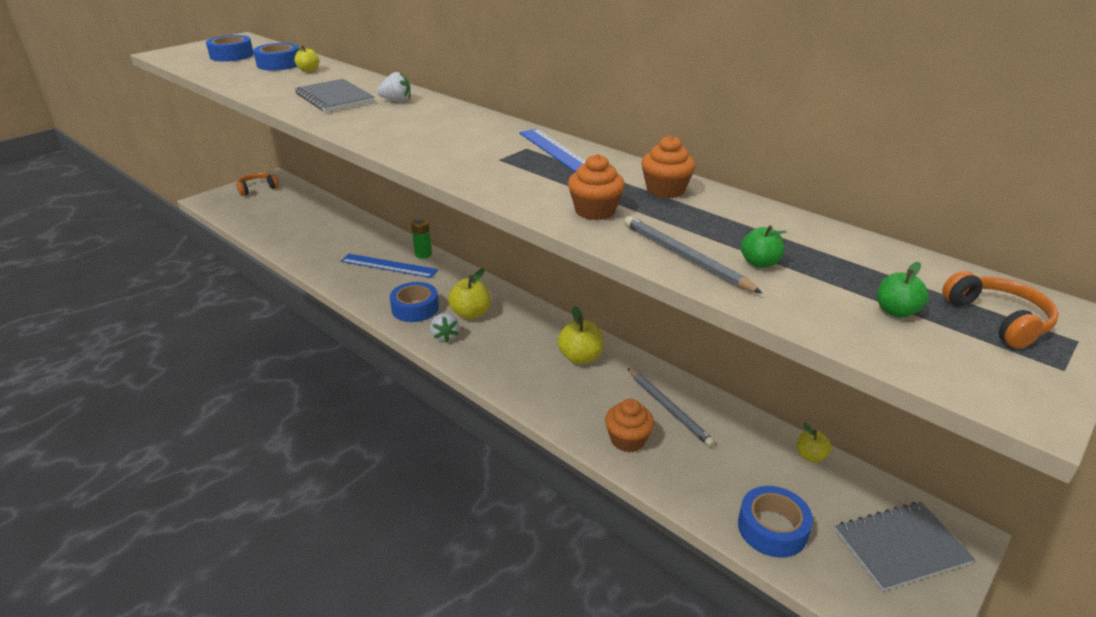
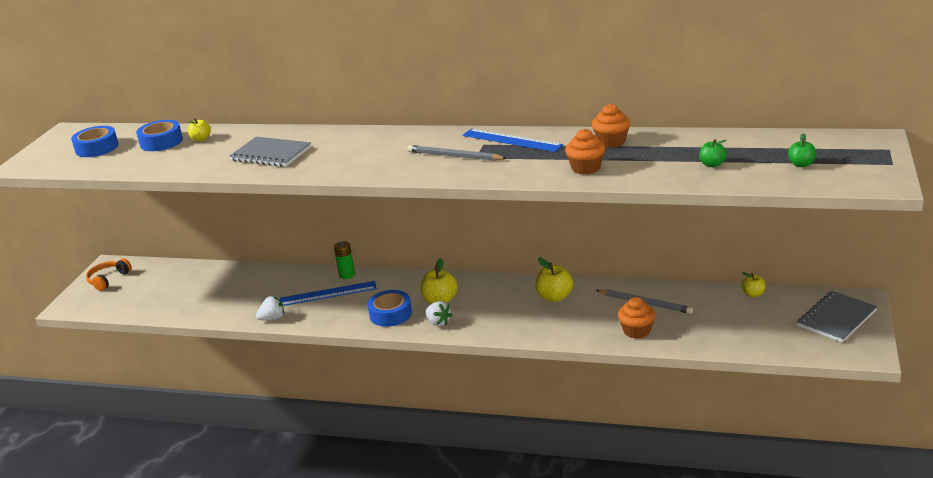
camera: 25 degrees left, 5 degrees down
(396, 101) = (327, 141): white strawberry -> white strawberry (272, 318)
(684, 257) = (669, 175): grey pencil -> grey pencil (454, 156)
(772, 528) = (763, 339): blue tape -> none
(998, 320) = (849, 152): orange headphones -> none

